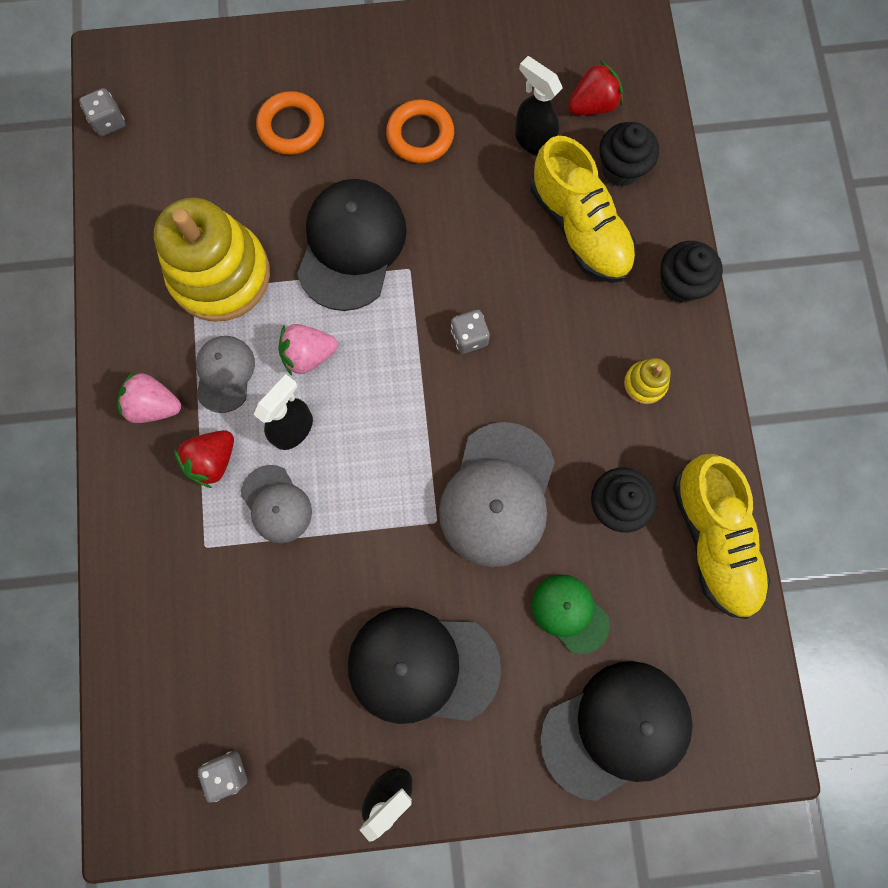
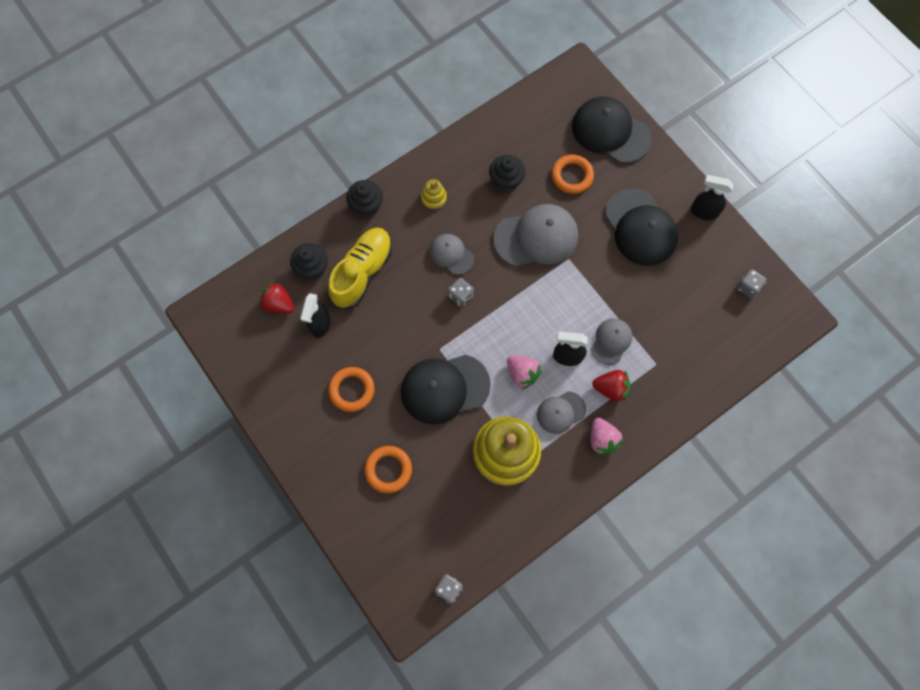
camera: 120 degrees left, 5 degrees down
(539, 359) = (451, 254): none -> grey cap
(570, 613) = (572, 176): green cap -> orange ring
(712, 540) = (495, 131): yellow shoe -> none

